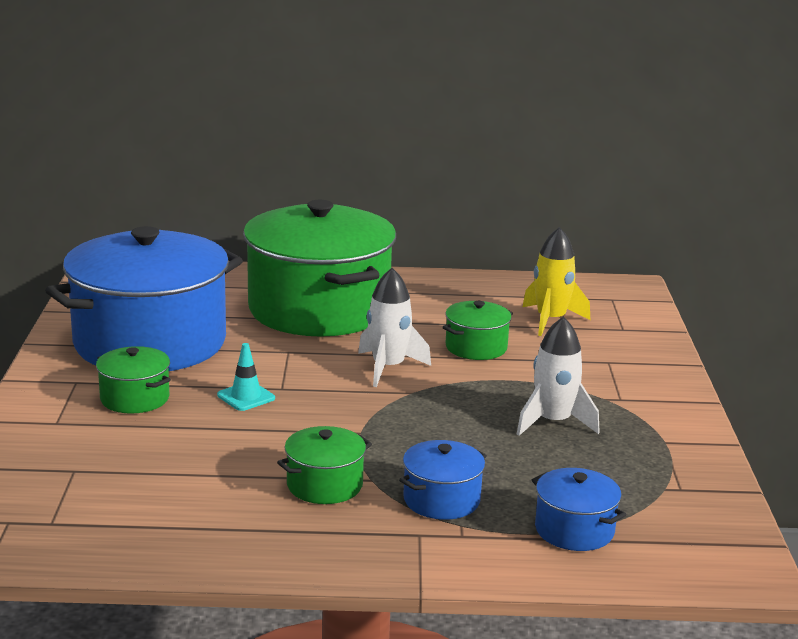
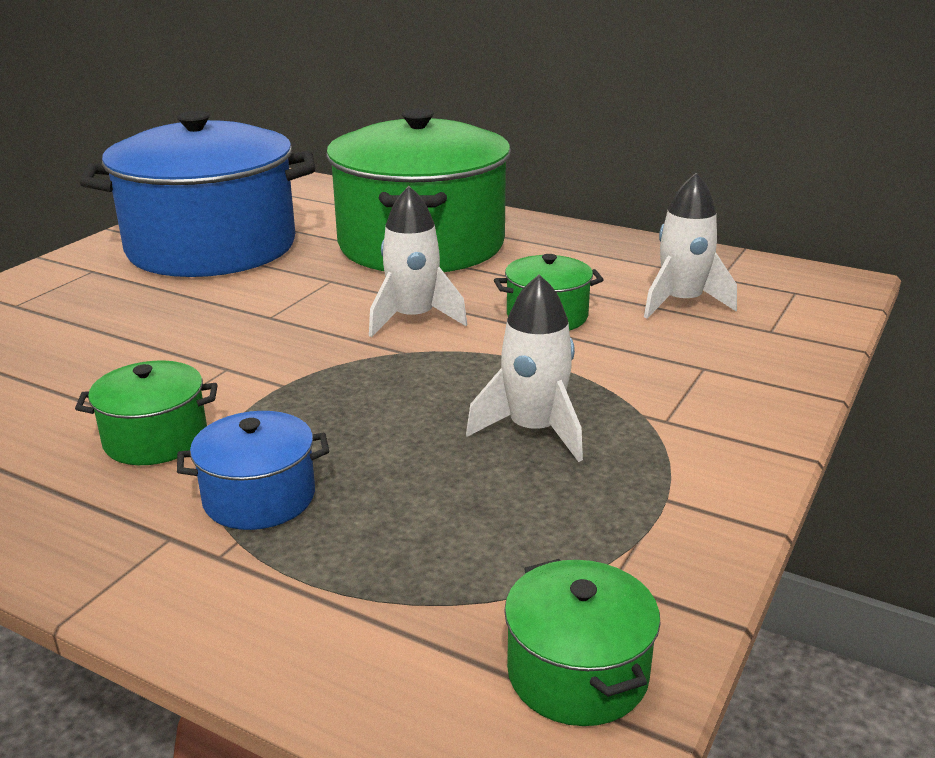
camera: 30 degrees right, 5 degrees up
(135, 398) = (116, 297): green pot -> green pot (577, 673)
(246, 397) = (221, 318): turquoise traffic cone -> none
(550, 320) = (681, 302): yellow rocket -> white rocket
(574, 530) = (375, 599): blue pot -> none

